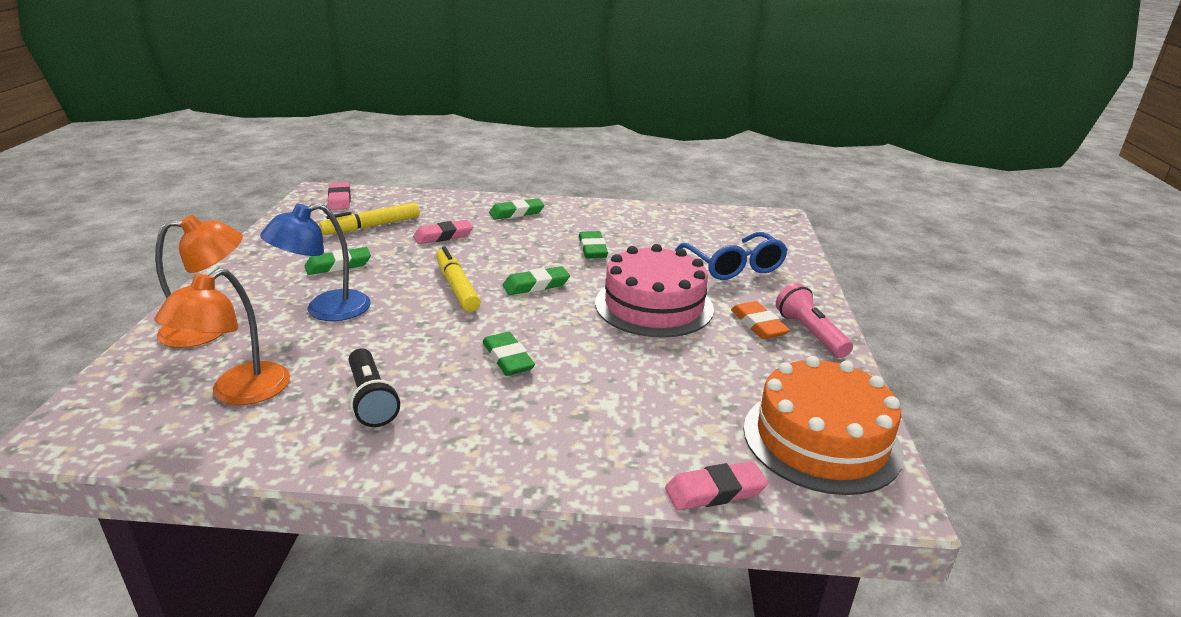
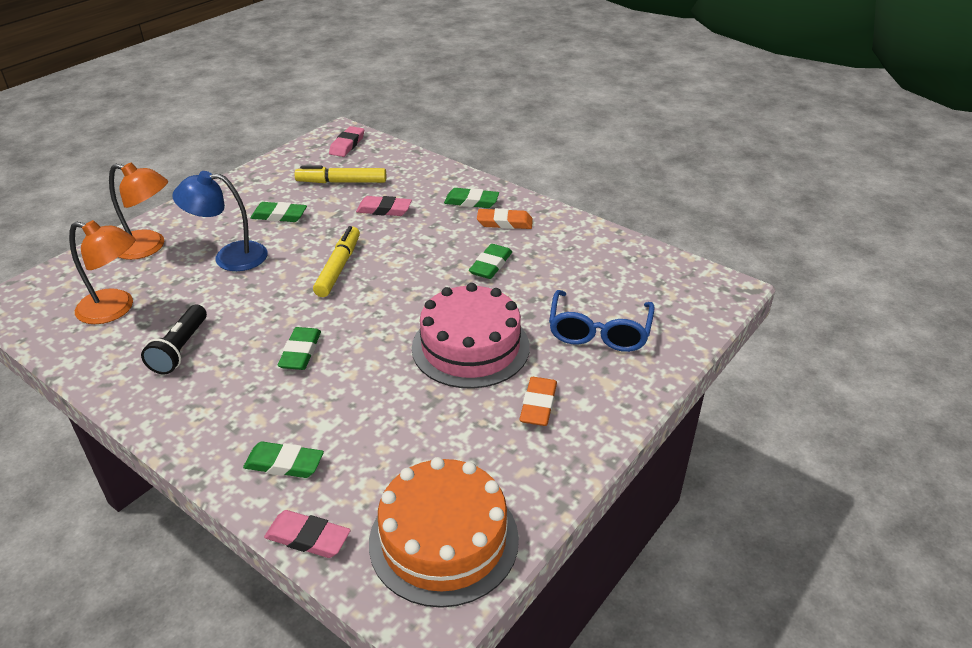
camera: 35 degrees right, 10 degrees up
(239, 393) = (115, 309): orange lamp -> orange lamp turned 135 degrees counterclockwise
(536, 285) = (399, 288): green eraser -> green eraser (284, 464)
(564, 220) = (504, 223): none -> orange eraser
(810, 333) = (575, 435): pink flashlight -> none

